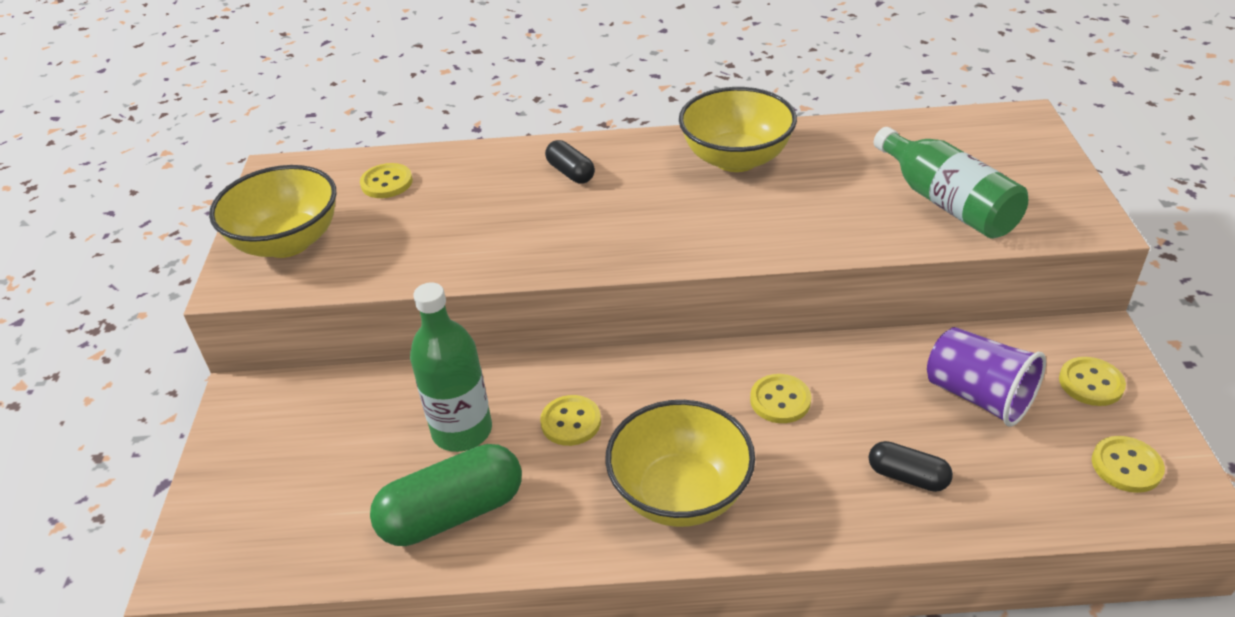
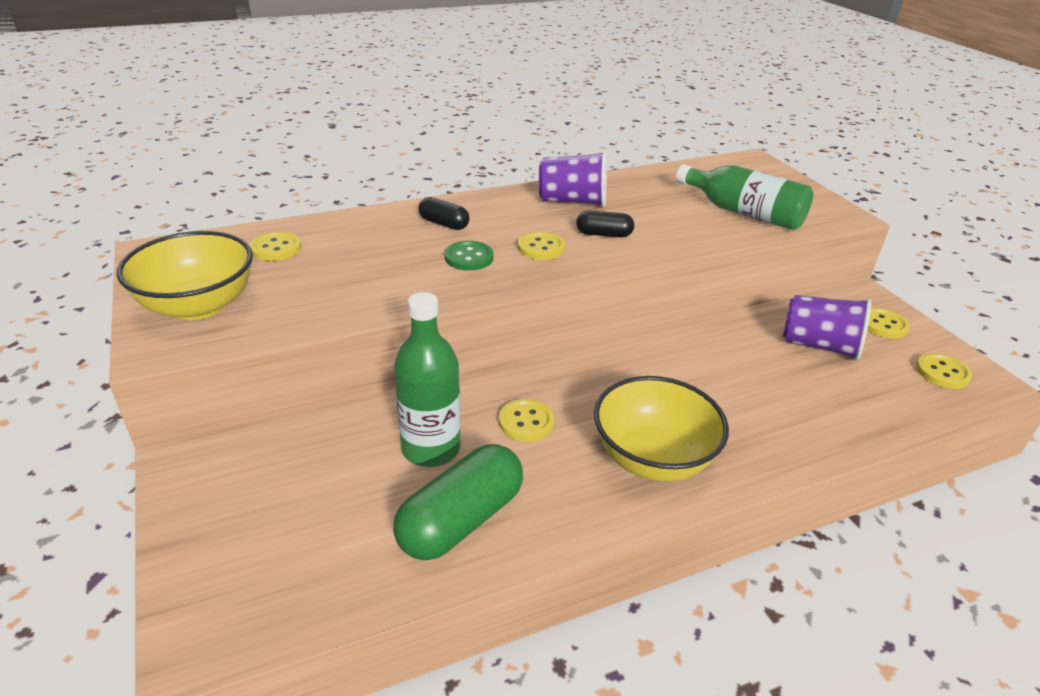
camera: 25 degrees left, 5 degrees down
(572, 222) = (469, 258): none -> green button
(736, 159) = (573, 201): yellow bowl -> purple cup
(780, 400) = (684, 374): yellow button -> yellow button (541, 248)
(907, 476) = (810, 409): black capsule -> black capsule (603, 234)

